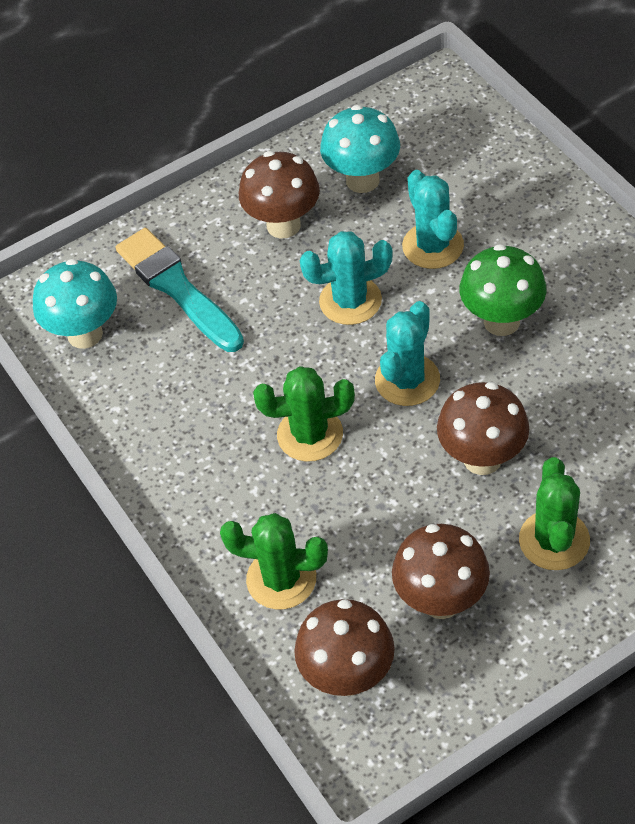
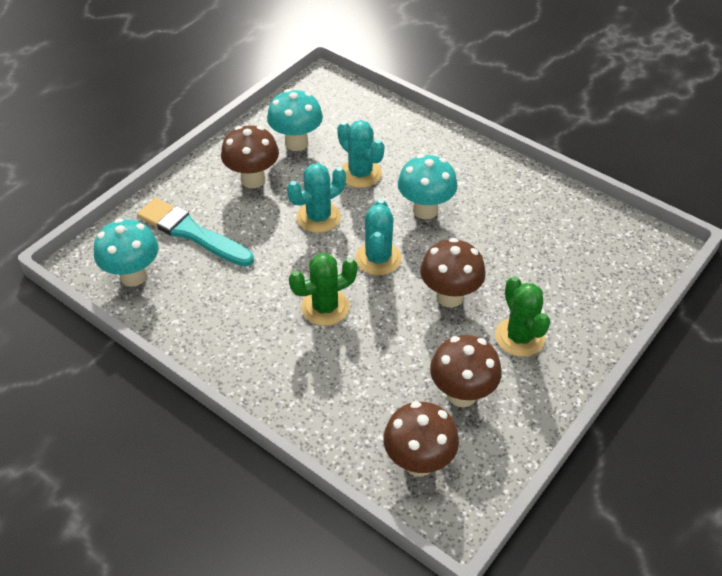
camera: 25 degrees left, 5 degrees down
(281, 579) = (343, 408): green cactus -> none
(501, 321) = (425, 210): green mushroom -> turquoise mushroom

